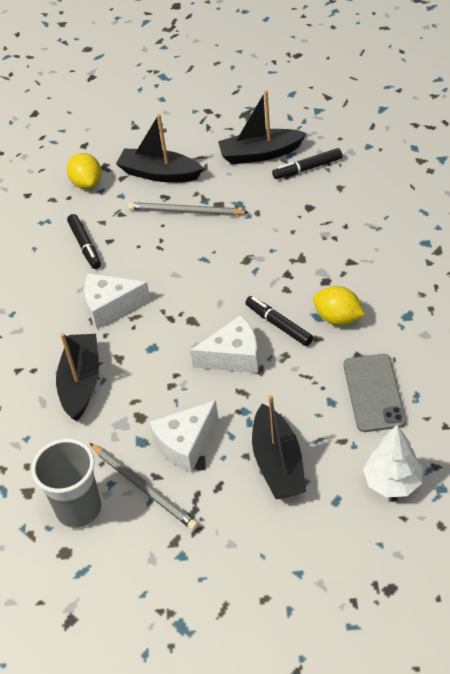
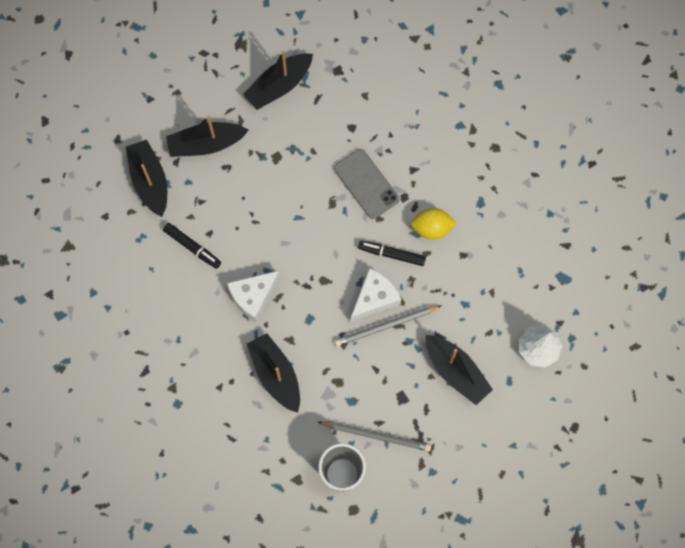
camera: 35 degrees left, 25 degrees up
(87, 183) = (149, 181): yellow lemon -> black boat
(185, 212) = (254, 176): grey pencil -> grey pencil (385, 326)
(185, 444) = (384, 388): white cheese -> none
(307, 168) = (327, 85): black marker -> none
(373, 393) = (490, 282): grey phone -> grey phone (366, 184)

